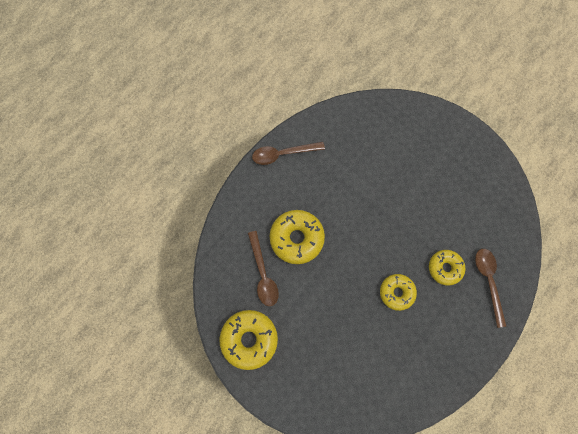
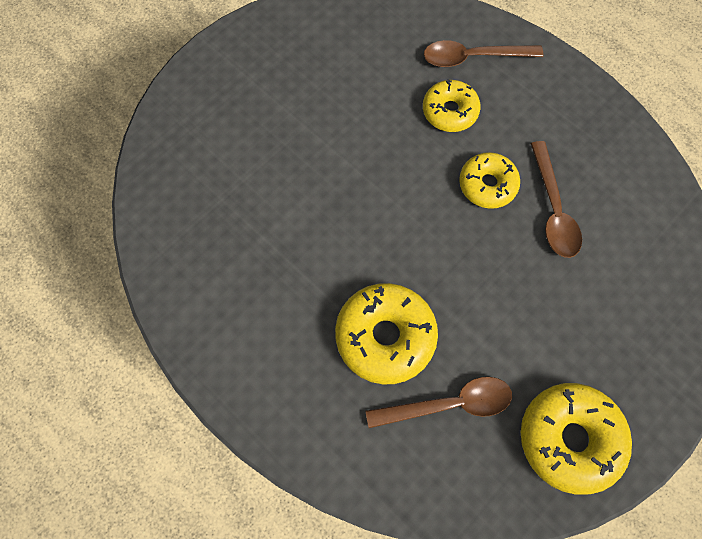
camera: 85 degrees left, 5 degrees down
(283, 154) = (215, 348): brown spoon -> brown spoon (553, 209)

